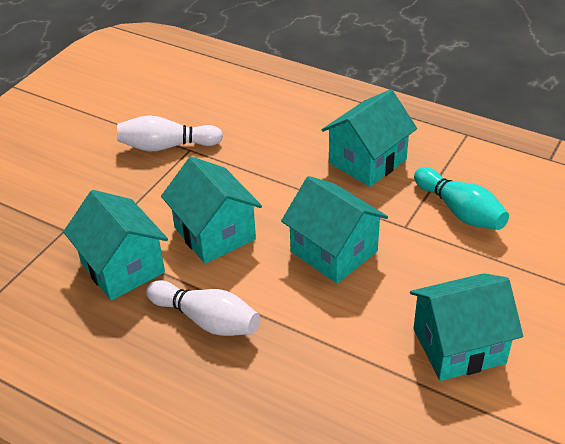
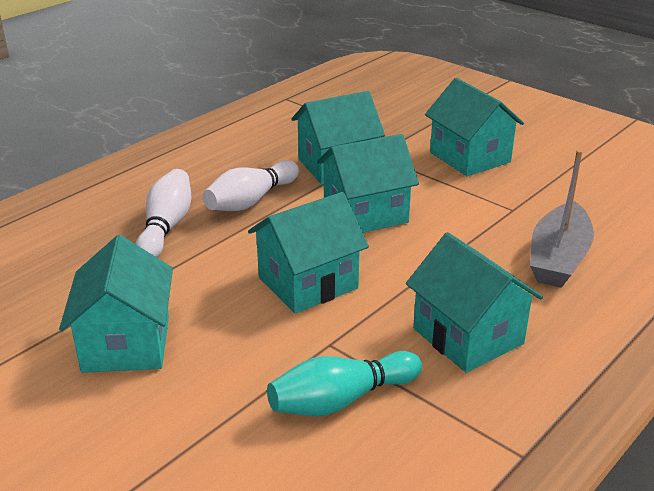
camera: 100 degrees right, 10 degrees down
(96, 179) = (470, 157): none -> turquoise house
(167, 146) = (519, 196): white bowling pin -> white bowling pin (166, 227)
(257, 125) = (558, 258): none -> grey boat

